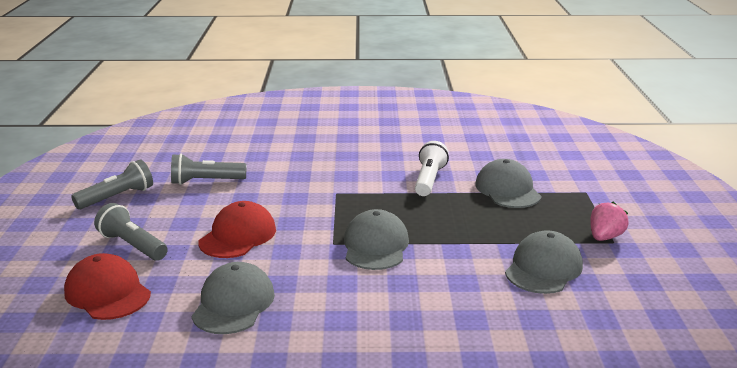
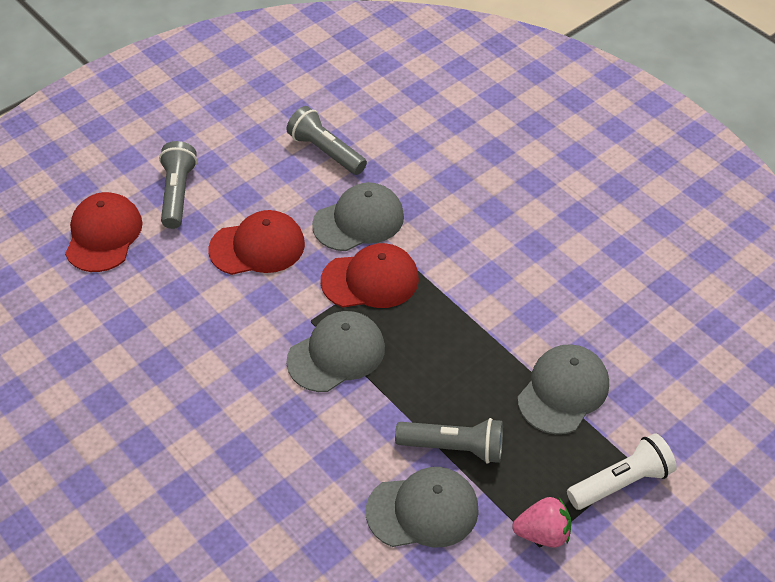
camera: 50 degrees right, 25 degrees up
(117, 197) = (238, 120): grey flashlight -> grey flashlight (454, 448)
(233, 303) = (158, 322): grey cap -> grey cap (359, 220)
(334, 210) = (370, 280): none -> red cap
(429, 180) = (512, 312): white flashlight -> white flashlight (621, 482)

